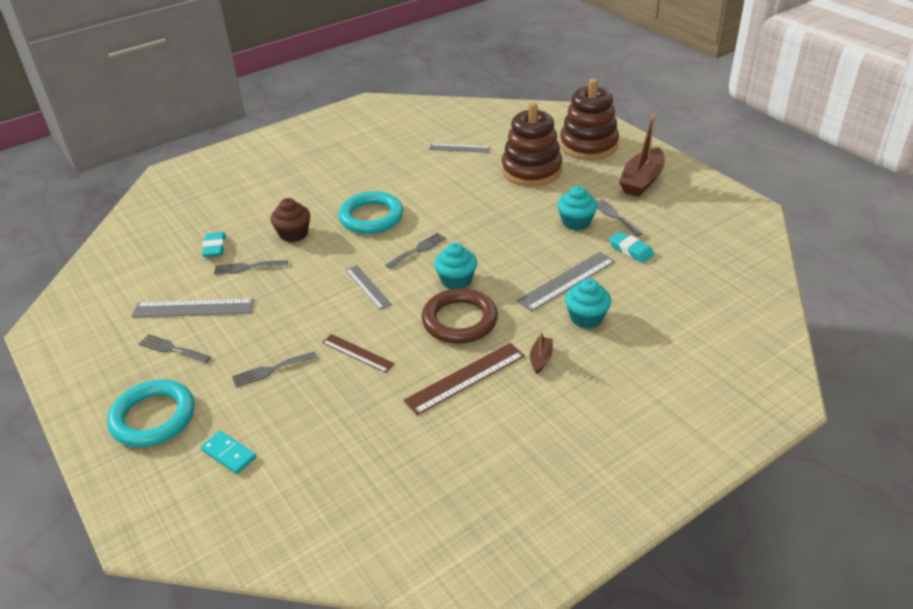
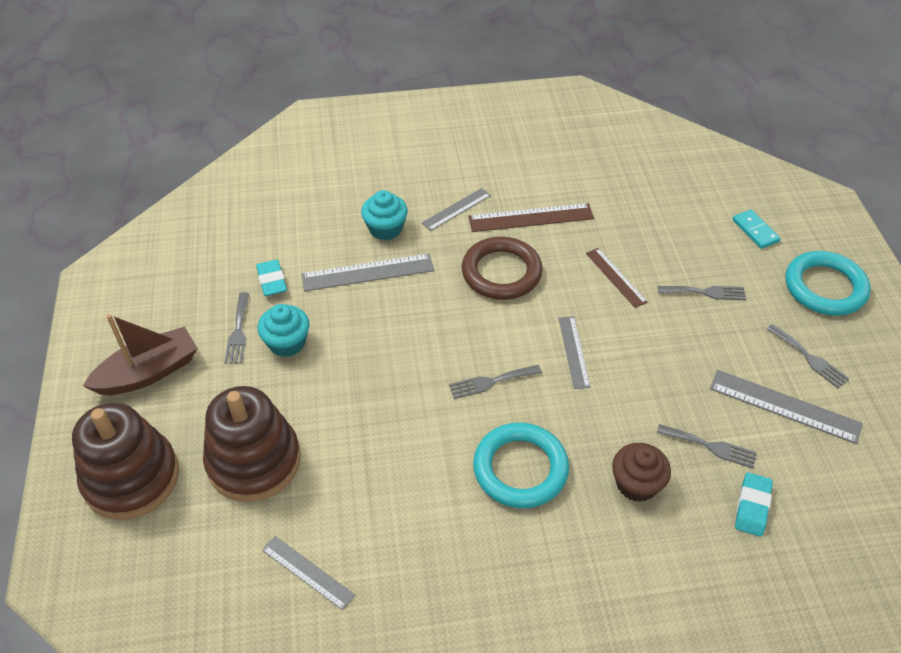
camera: 155 degrees left, 10 degrees up
(456, 280) = (475, 320): turquoise cupcake -> none
(541, 359) = (456, 209): brown boat -> grey ruler

